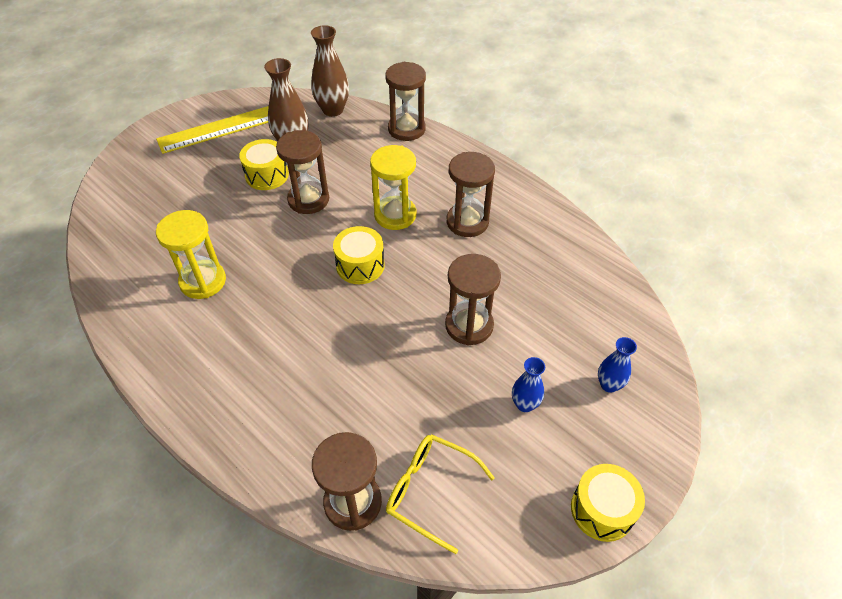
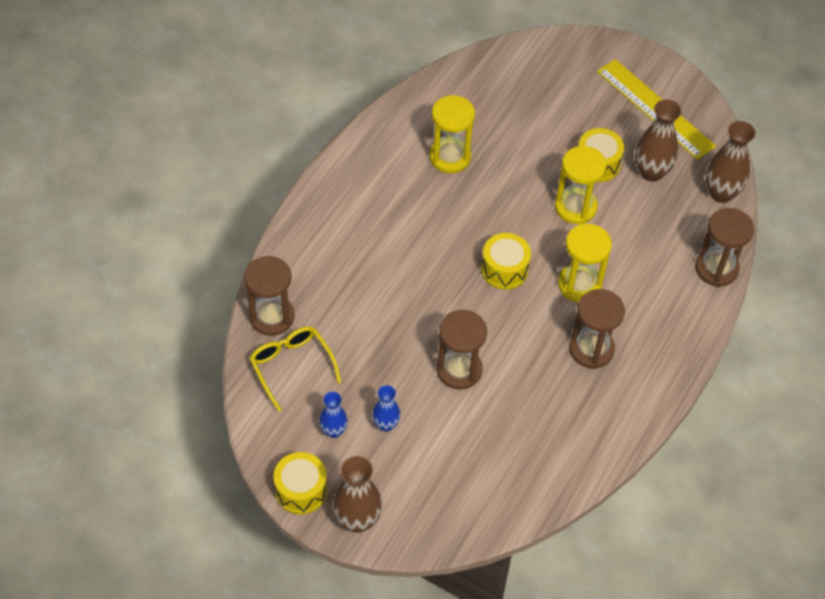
camera: 75 degrees right, 5 degrees up
(308, 200) = (575, 207): brown hourglass -> yellow hourglass
(429, 491) = (291, 366): yellow glasses -> yellow glasses turned 45 degrees counterclockwise
(609, 385) = (423, 491): blue vase -> blue vase (333, 431)
(642, 455) = (357, 520): none -> brown vase

